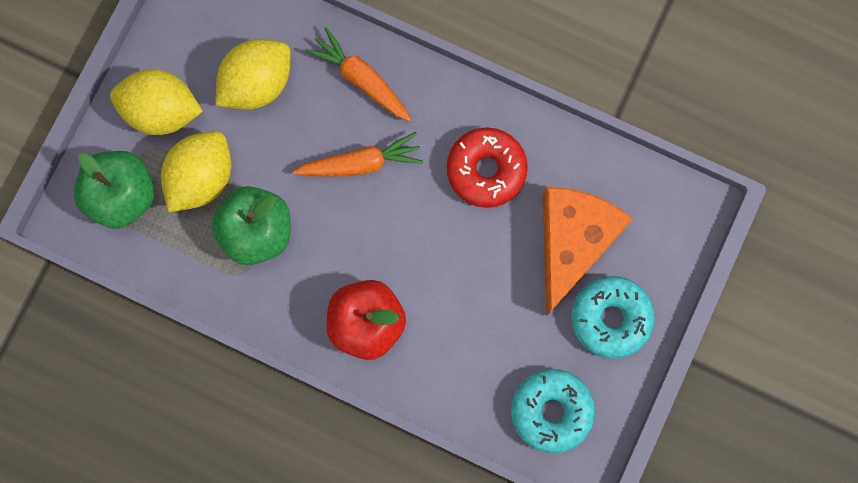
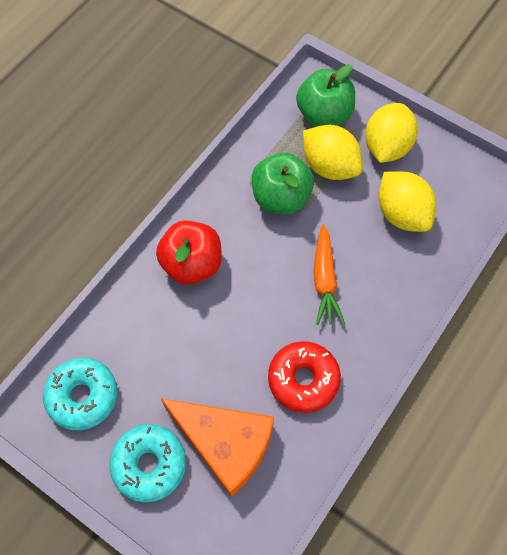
camera: 100 degrees right, 15 degrees down
(361, 79) = (397, 291): orange carrot -> none

